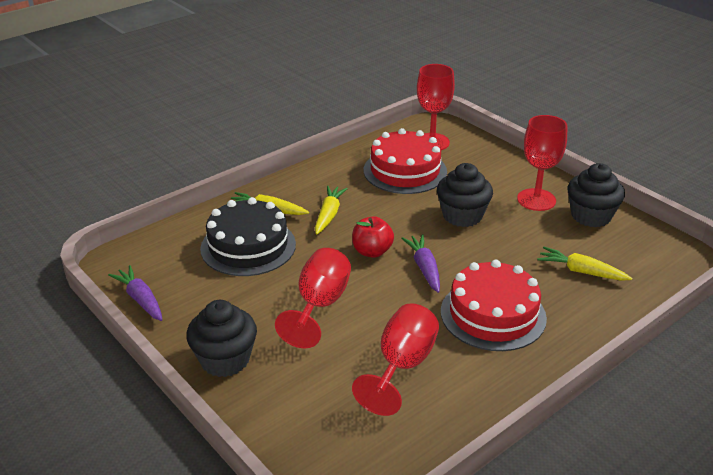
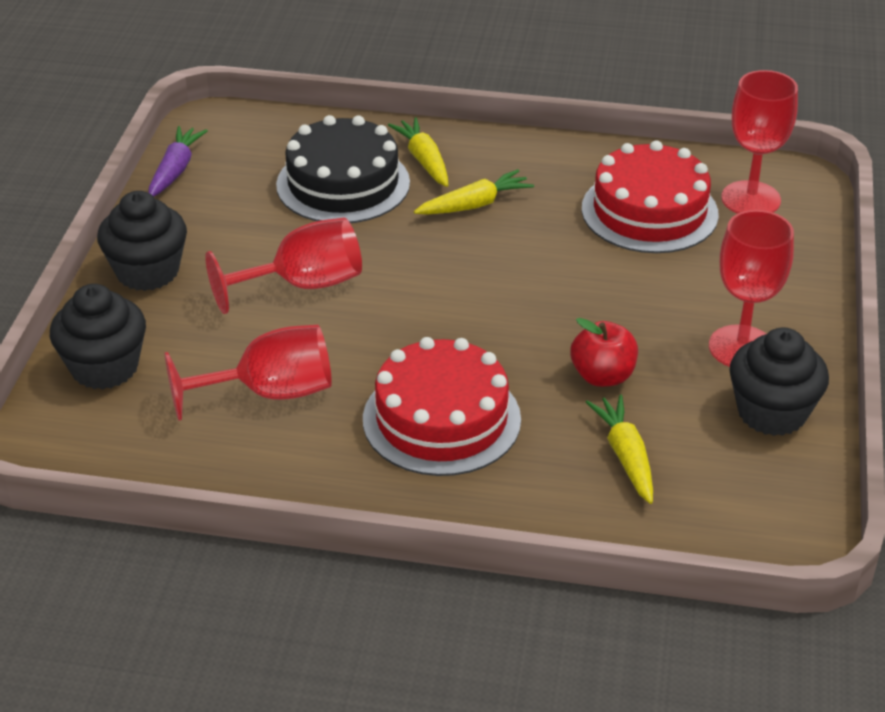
camera: 50 degrees right, 5 degrees up
(372, 251) = (446, 271): red apple -> red apple (602, 376)
(424, 268) = (464, 325): purple carrot -> none
(462, 216) = (614, 303): black cupcake -> black cupcake (105, 367)

